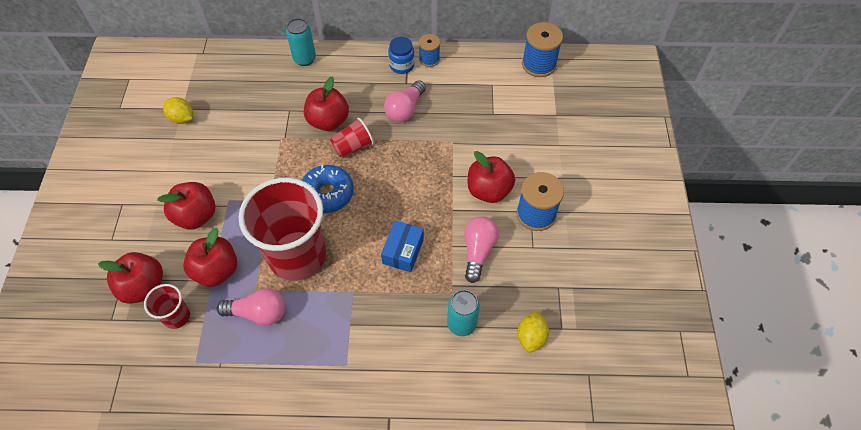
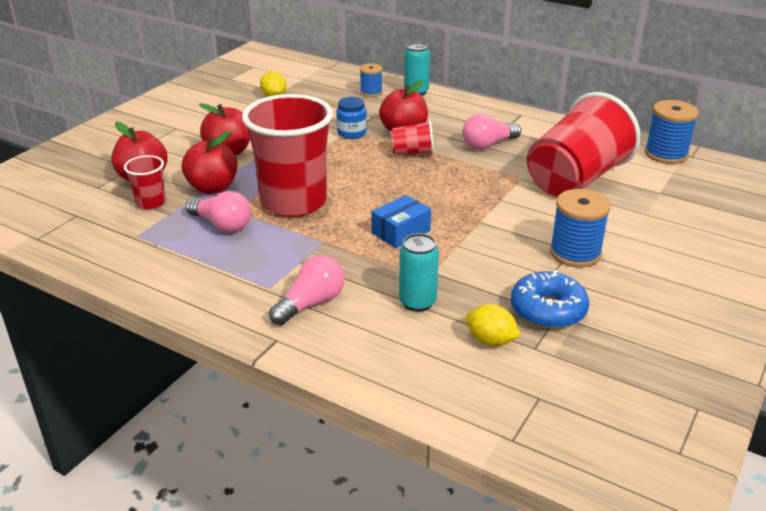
camera: 30 degrees right, 25 degrees down
(327, 193) = (360, 173): blue donut -> blue donut (548, 310)
(402, 65) = (509, 118): blue jar -> blue jar (352, 133)
(429, 59) = (542, 121): blue spool -> blue spool (371, 92)
(478, 251) = (483, 258): pink light bulb -> pink light bulb (311, 303)
(488, 190) = (533, 220): red apple -> none
(492, 126) = (575, 180): none -> red cup
(531, 337) = (490, 341): yellow lemon -> yellow lemon turned 75 degrees clockwise

